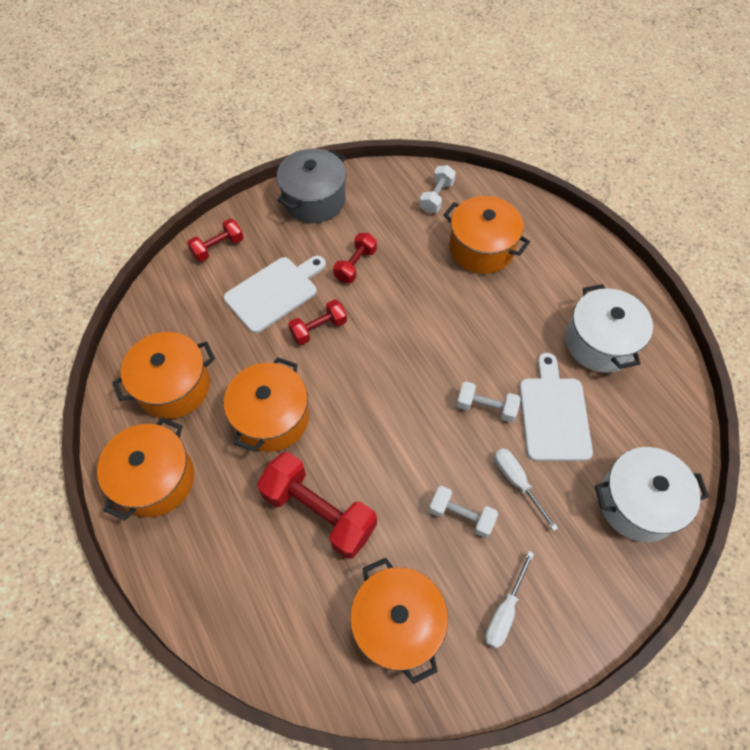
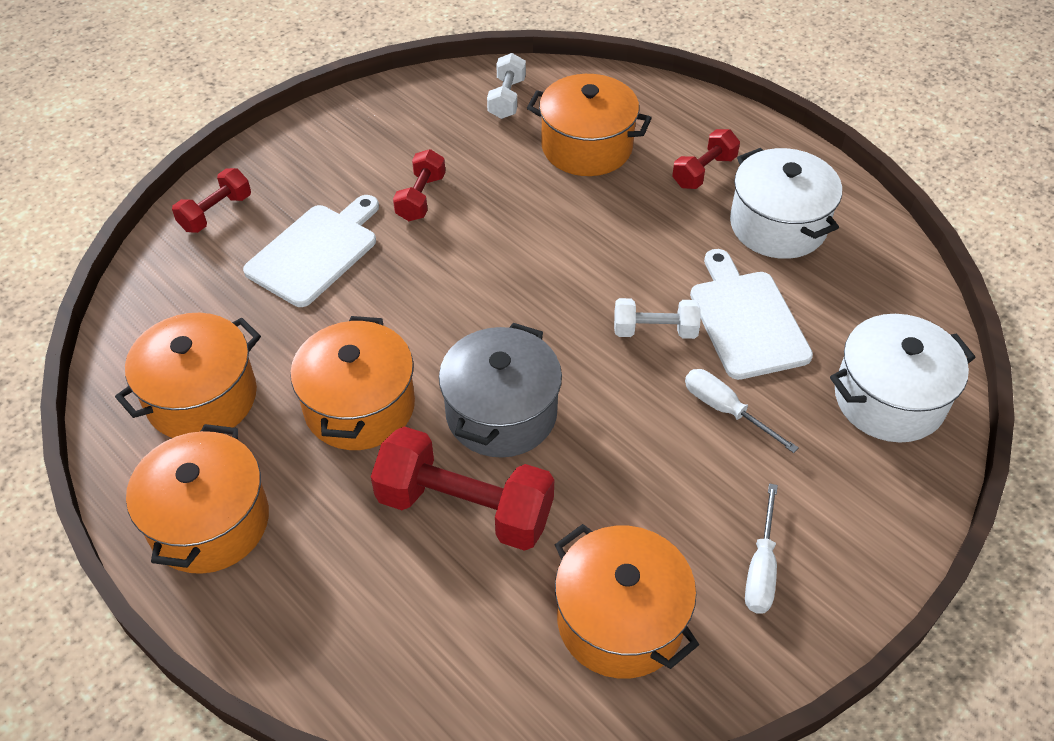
camera: 15 degrees left, 10 degrees down
(314, 200) = (338, 131): grey pot -> grey pot (501, 413)
(318, 329) = (393, 283): red dumbbell -> red dumbbell (704, 171)
(461, 515) = (664, 467): white dumbbell -> none

